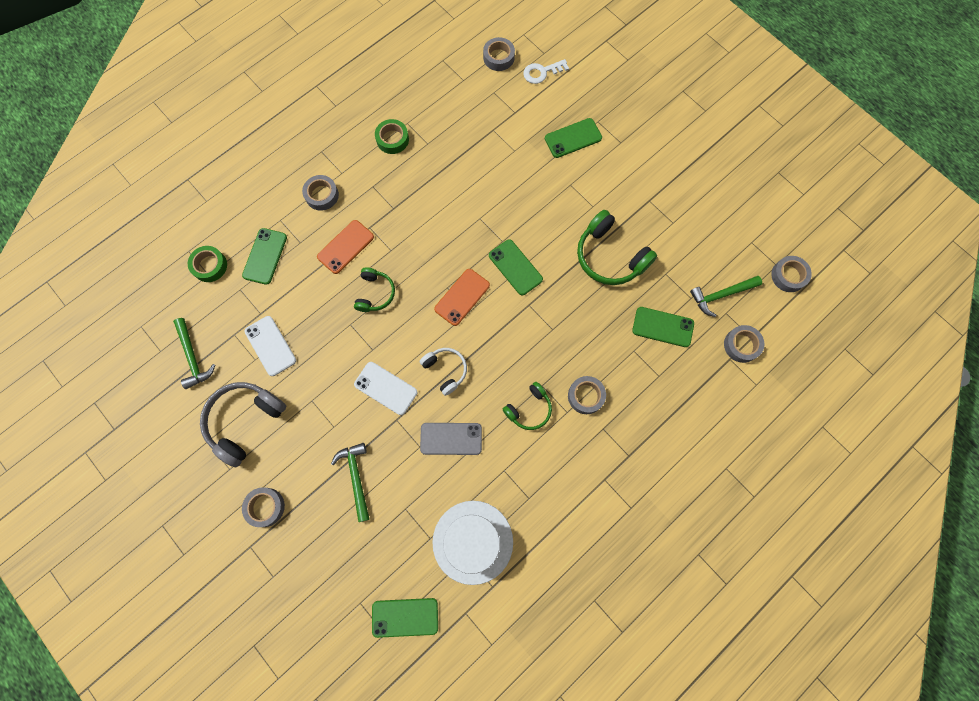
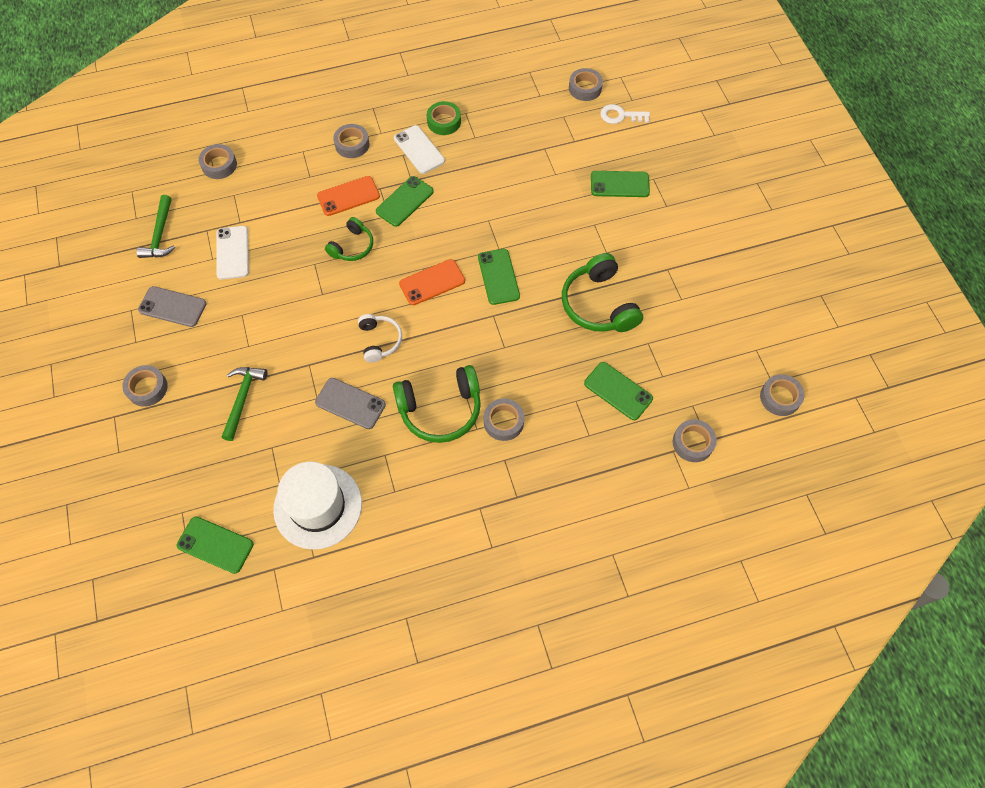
camera: 25 degrees right, 10 degrees down
(210, 266) = (219, 165): green tape -> grey tape
(244, 421) = (172, 307): grey headphones -> grey phone
(265, 256) = (272, 176): green phone -> green phone (404, 201)
(385, 388) = (315, 332): white phone -> white phone (419, 150)
(529, 409) = (440, 410): green headphones -> green headphones, size x1.70
(721, 295) = (696, 386): green hammer -> none

